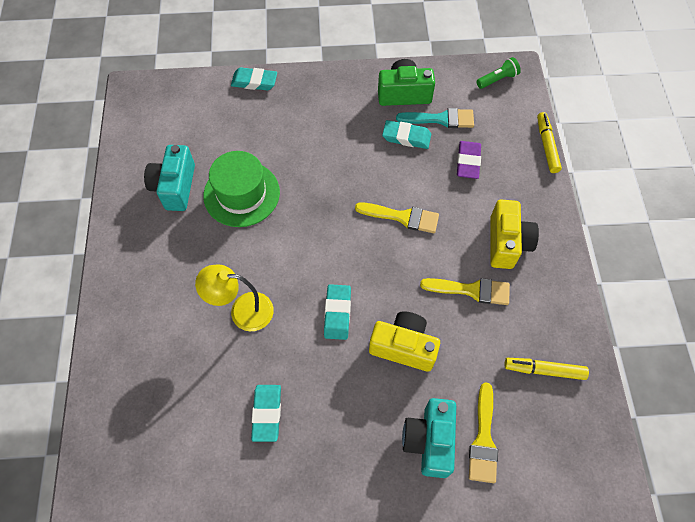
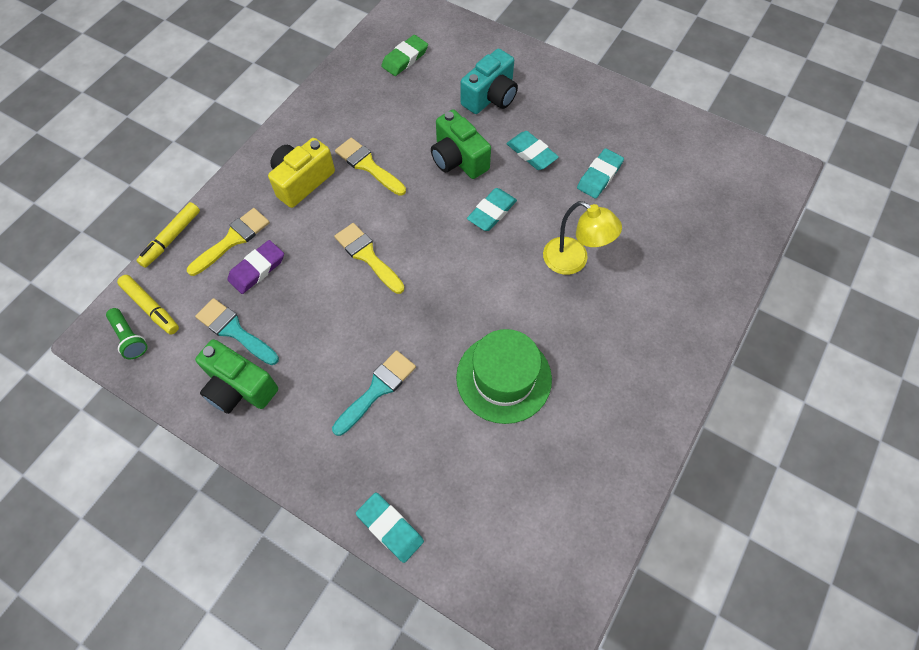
camera: 145 degrees left, 0 degrees up
(175, 187) = (571, 433): turquoise camera -> none
(319, 140) = (377, 389): none -> turquoise brush
(403, 347) = (458, 159): yellow camera -> green camera
(406, 137) = (287, 333): turquoise eraser -> turquoise eraser (531, 153)
(483, 439) = (452, 78): yellow brush -> yellow brush (232, 240)
(497, 79) = (129, 338): green flashlight -> green flashlight turned 135 degrees counterclockwise
(544, 370) = (370, 89): yellow marker -> yellow marker (151, 307)
(549, 432) = (405, 58): none -> green eraser

